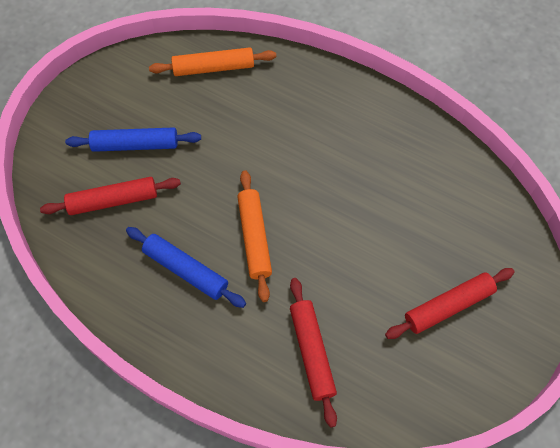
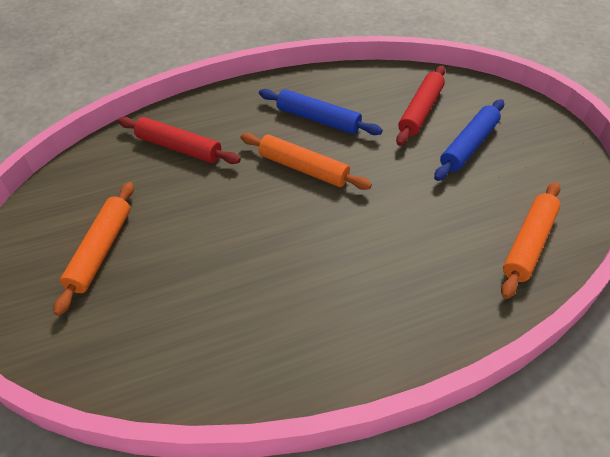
camera: 130 degrees right, 15 degrees down
(185, 270) = (318, 119): blue rolling pin -> blue rolling pin turned 45 degrees clockwise
(448, 306) = (101, 251): red rolling pin -> orange rolling pin

